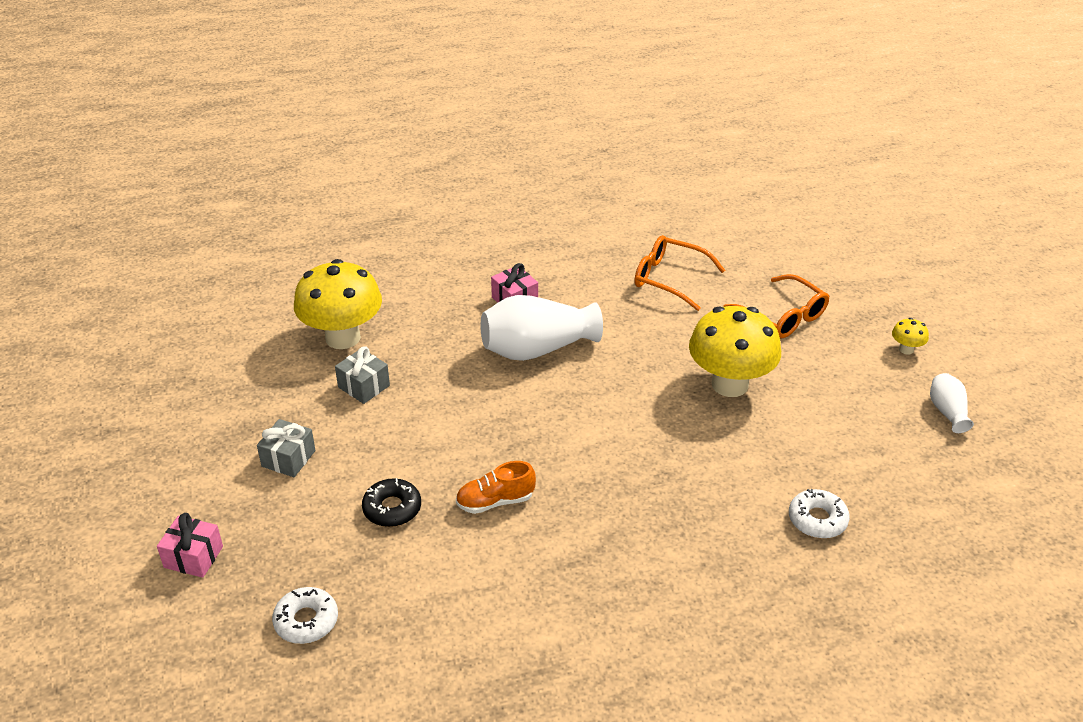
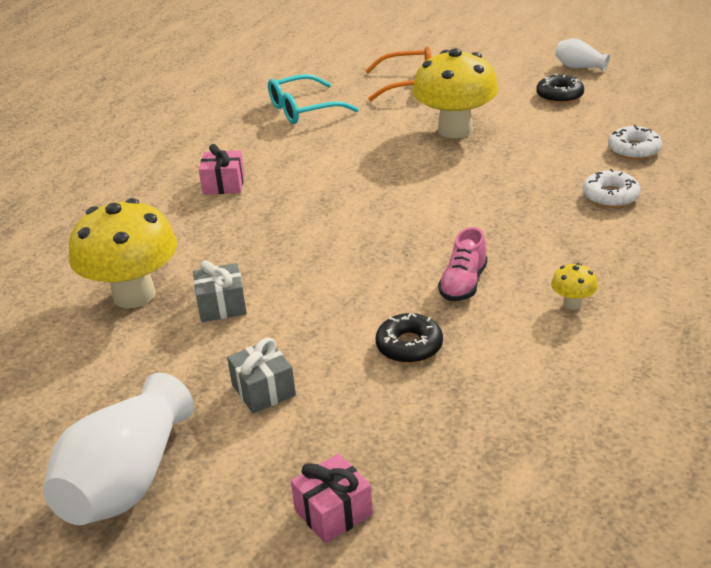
camera: 50 degrees left, 5 degrees down
(306, 621) = (506, 455): white donut -> white donut (610, 196)
(495, 501) = (463, 284): orange shoe -> pink shoe
(537, 349) = (301, 196): white vase -> white vase (127, 481)
(669, 279) = (303, 109): orange glasses -> turquoise glasses
(870, 423) = (559, 95): none -> black donut
(906, 349) = (502, 57): yellow mushroom -> yellow mushroom (572, 303)

